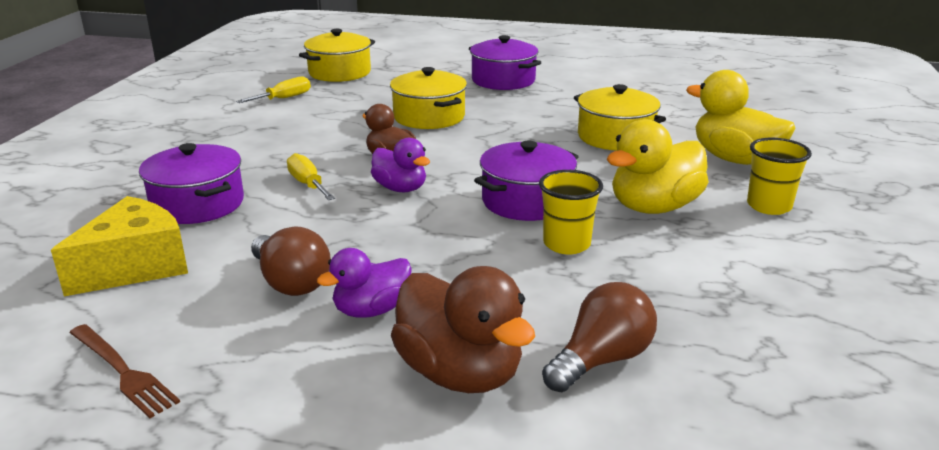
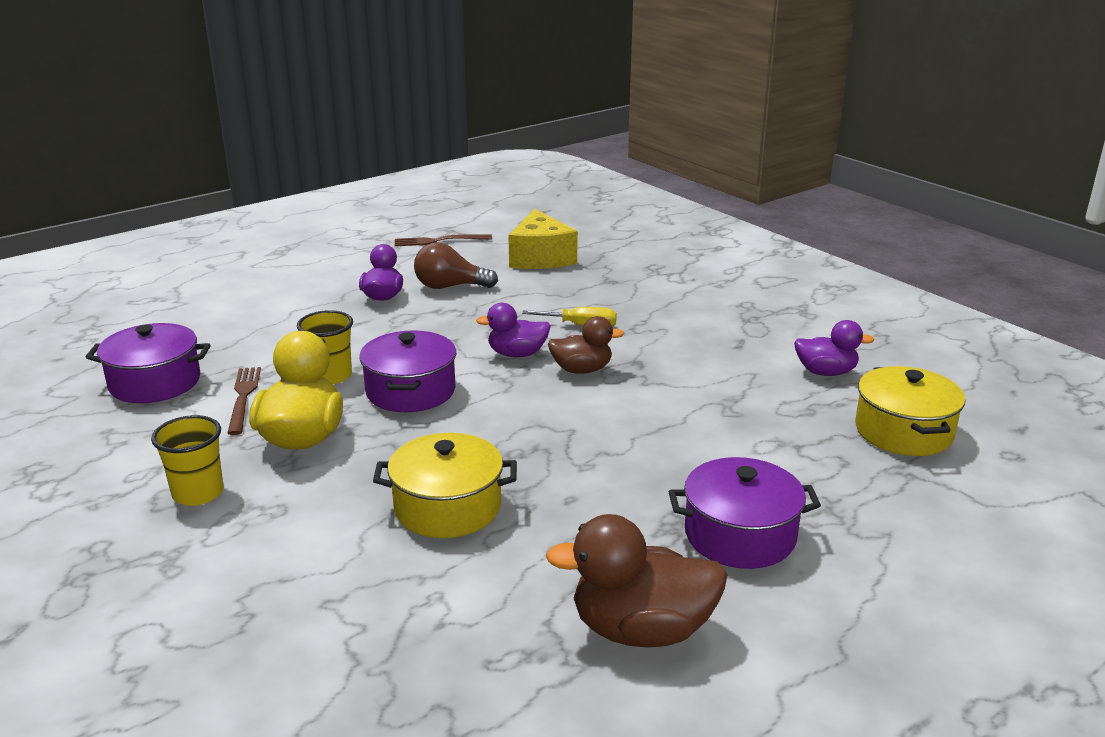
camera: 130 degrees right, 0 degrees up
(198, 204) = (604, 287): purple pot -> purple pot (155, 382)
(284, 98) = (826, 372): yellow screwdriver -> purple duck
(429, 117) = (664, 426): yellow pot -> none
(460, 373) = (294, 298): brown duck -> brown duck (641, 630)
(601, 360) = (228, 331): brown light bulb -> none
(667, 262) = (243, 397): none -> brown fork
(734, 159) = (281, 546): yellow duck -> none

